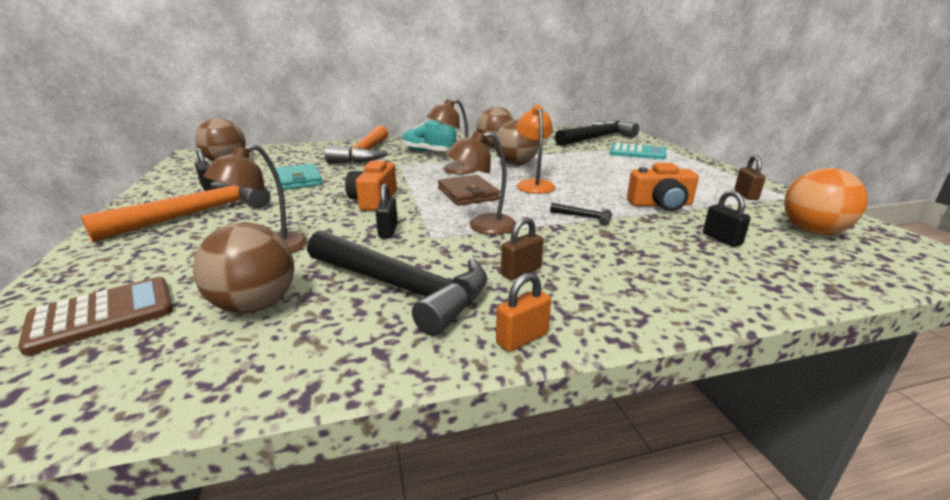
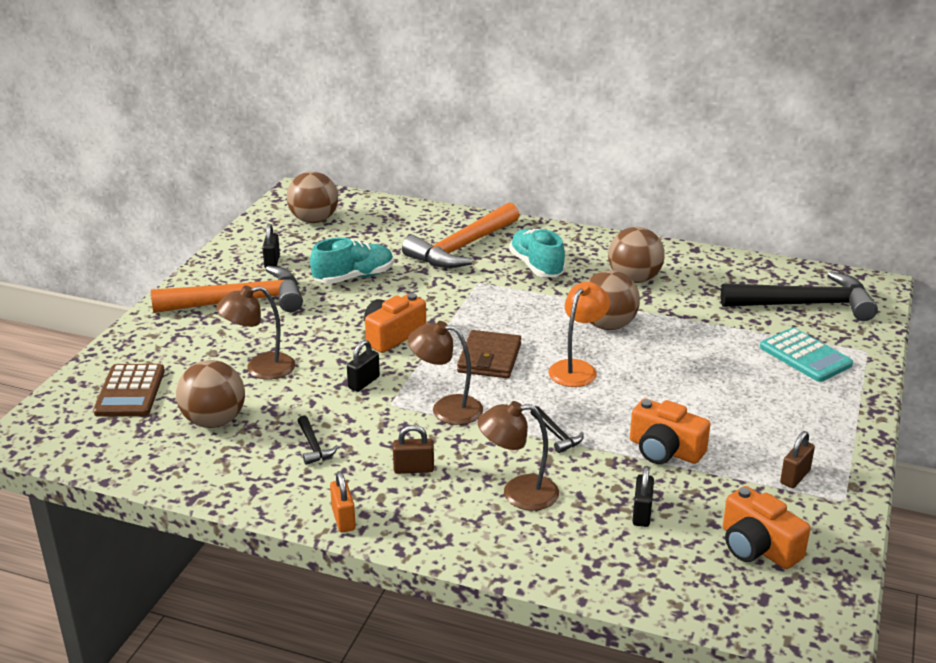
camera: 35 degrees right, 5 degrees up
(102, 315) = (130, 391): brown calculator -> brown calculator turned 90 degrees clockwise
(297, 180) = (354, 277): turquoise wallet -> turquoise shoe
(401, 288) = (313, 446): black hammer -> black hammer, size x0.40
(454, 171) = (522, 314): brown lamp -> brown lamp (518, 493)
(522, 338) = (343, 519): orange padlock -> orange padlock turned 75 degrees clockwise
(813, 232) = (757, 547): orange ball -> orange camera

